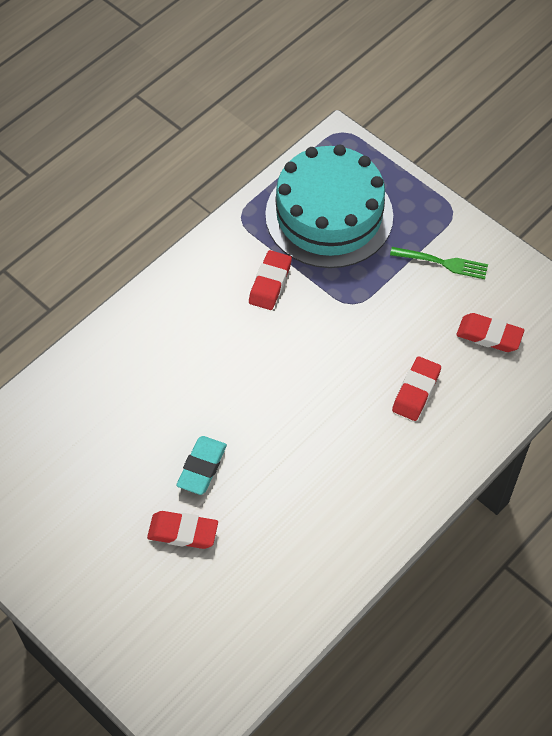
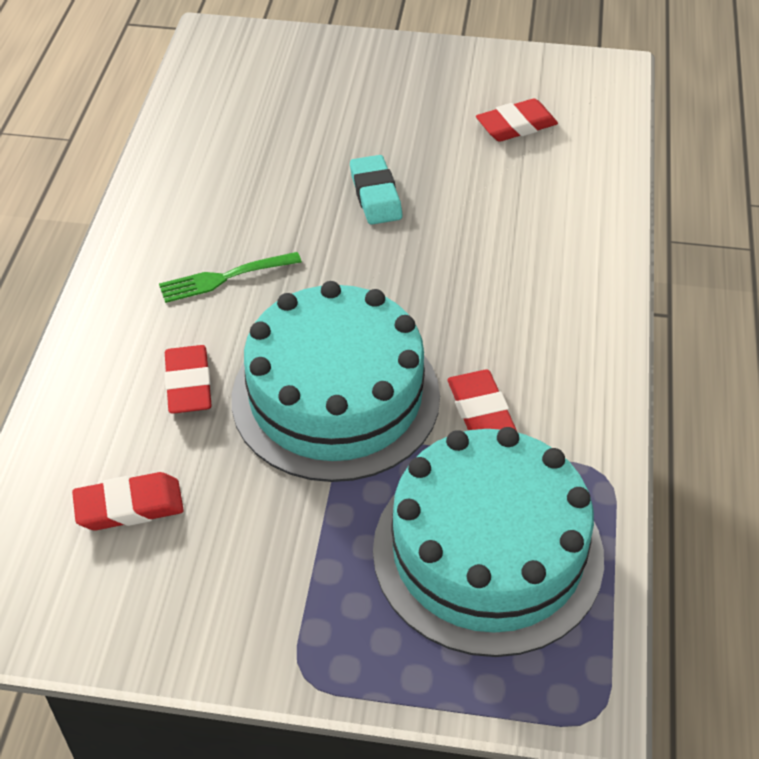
camera: 145 degrees right, 10 degrees down
(183, 532) = (344, 141): red eraser -> red eraser (516, 126)
(339, 335) = (335, 397): none -> turquoise cake
(442, 263) = (264, 576): green fork -> green fork (225, 277)

